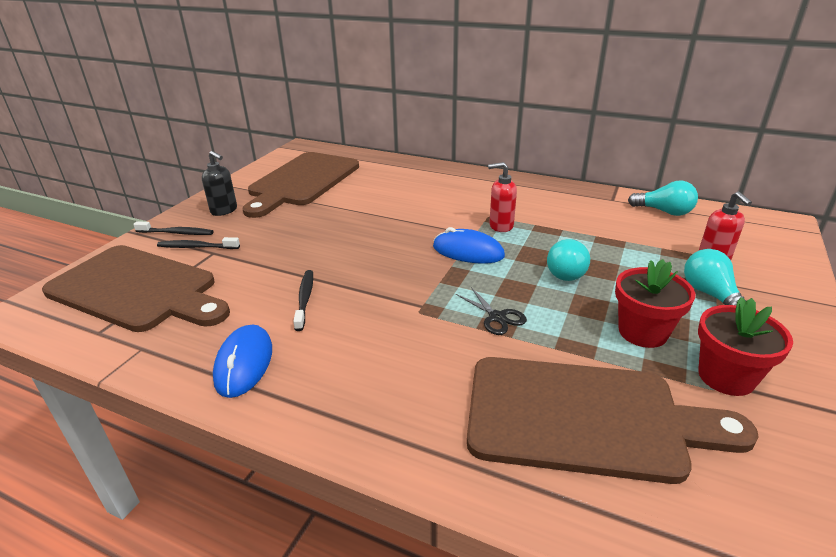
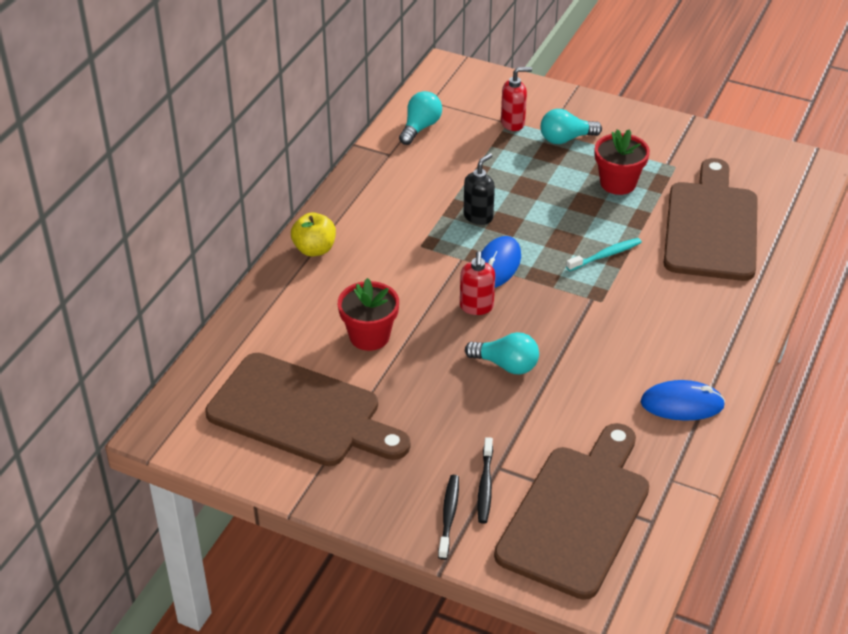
camera: 90 degrees left, 10 degrees up
(224, 211) = (388, 481): black soap dispenser -> black soap dispenser (478, 216)
(305, 299) = (587, 377): black toothbrush -> none
(474, 177) = (314, 249): none -> yellow apple
(497, 317) = (605, 255): black scissors -> turquoise toothbrush
(500, 226) = (444, 239): red soap dispenser -> red soap dispenser (476, 307)
(567, 271) = (533, 207): turquoise light bulb -> turquoise light bulb (506, 365)
(726, 377) = (663, 158): red flower pot -> red flower pot (369, 336)

